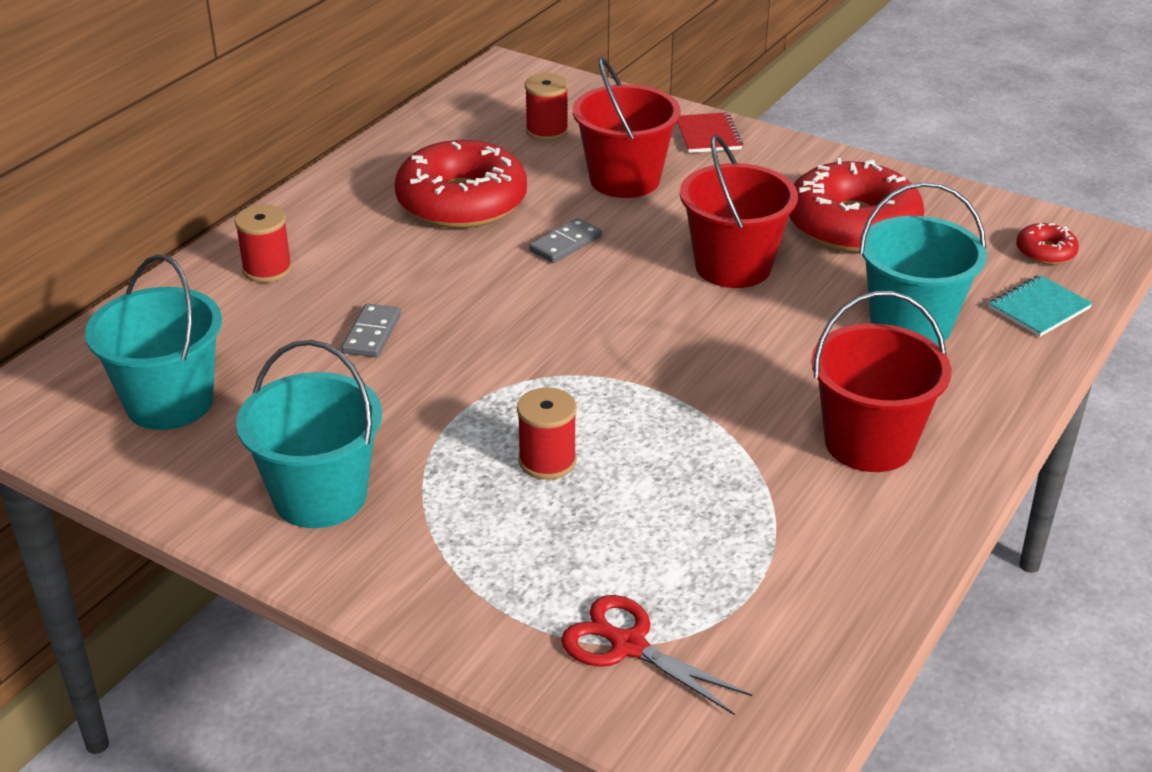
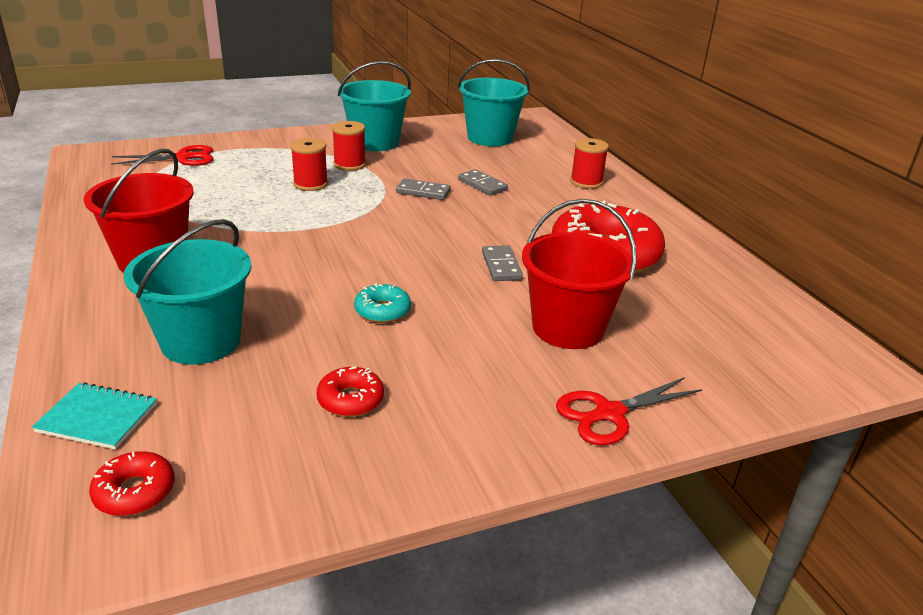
camera: 125 degrees right, 5 degrees down
(452, 365) = (423, 192): none -> grey domino
(547, 131) = (696, 331): red spool -> red spool (349, 164)
(708, 135) = (609, 414): red notebook -> red scissors
(733, 266) = (382, 311): red bucket -> turquoise donut
(852, 225) = (350, 400): red donut -> red donut, size x0.44
(1039, 308) = (97, 418): turquoise notebook -> turquoise notebook turned 75 degrees counterclockwise

